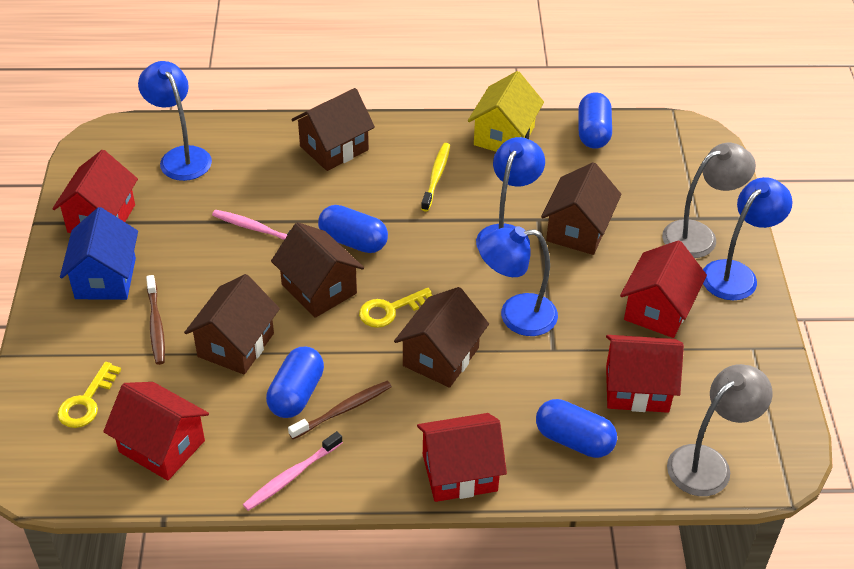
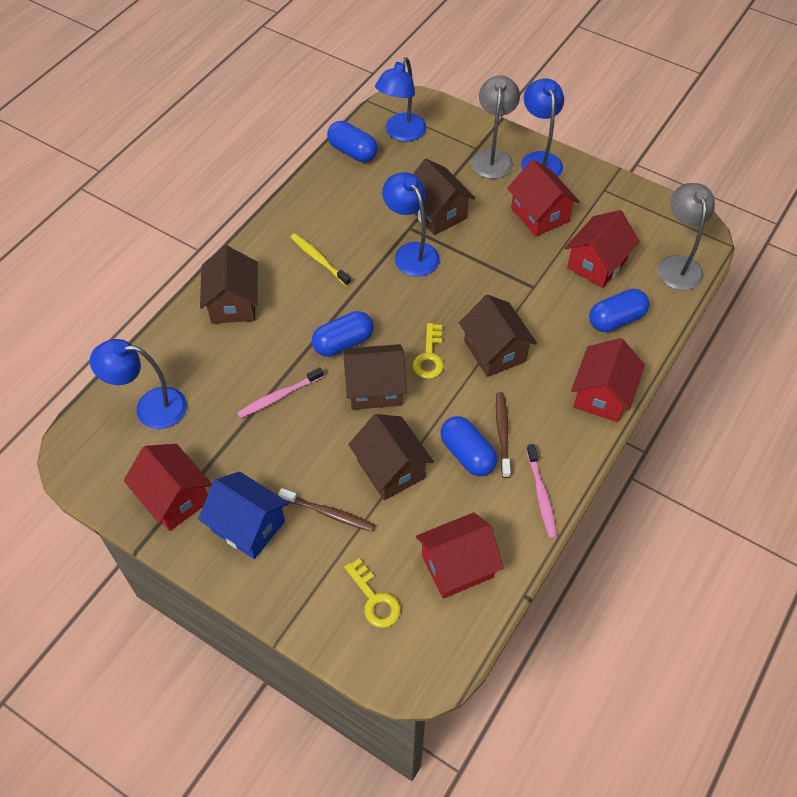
camera: 55 degrees left, 10 degrees up
(504, 136) = (312, 199): yellow house -> none
(516, 316) = (489, 289): blue lamp -> blue lamp (401, 133)

